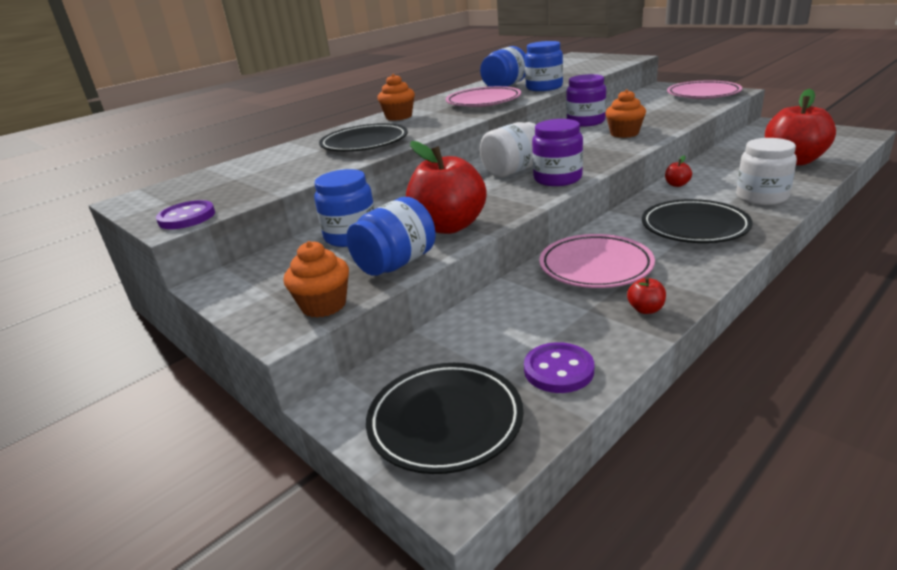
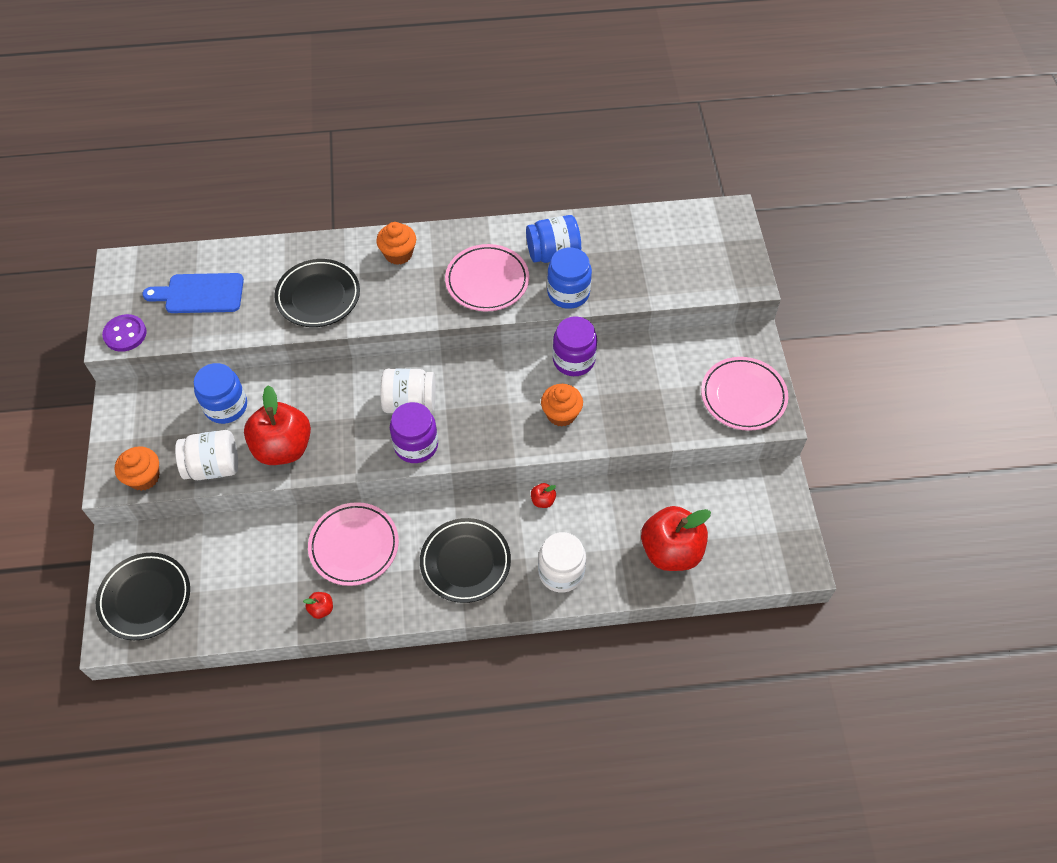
camera: 35 degrees right, 30 degrees up
(245, 178) = (200, 294): none -> blue cutting board
(396, 264) = (213, 466): blue jar -> white jar
(558, 370) = (225, 612): purple button -> none

